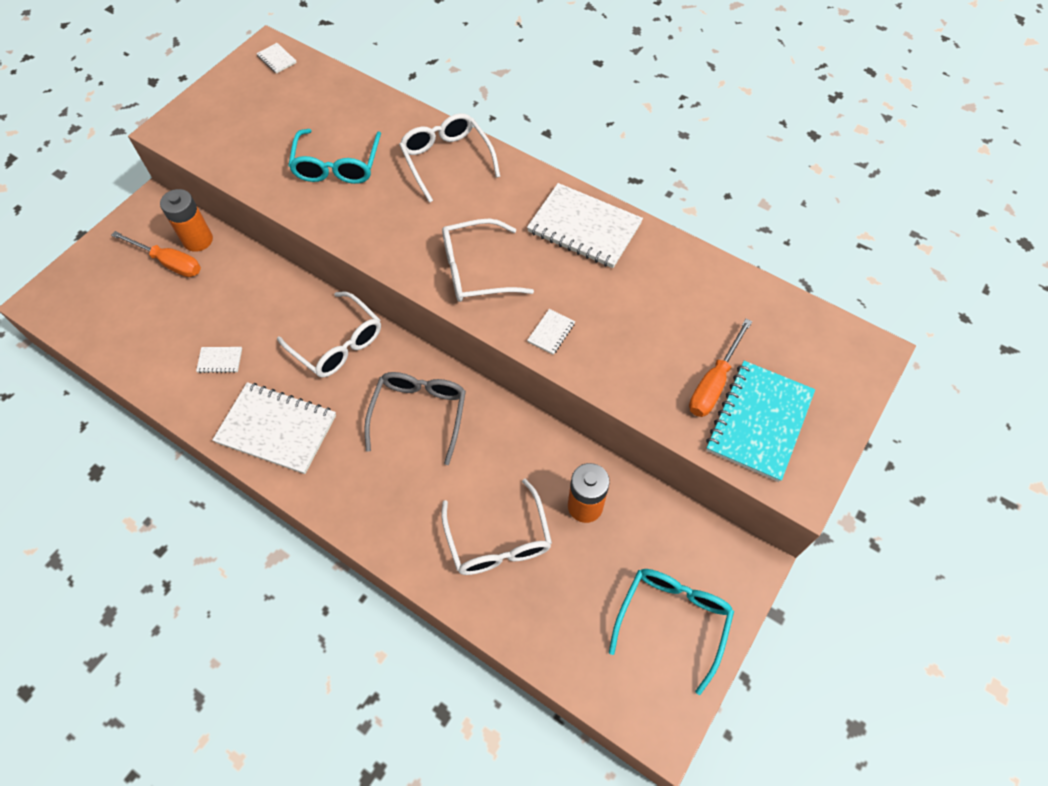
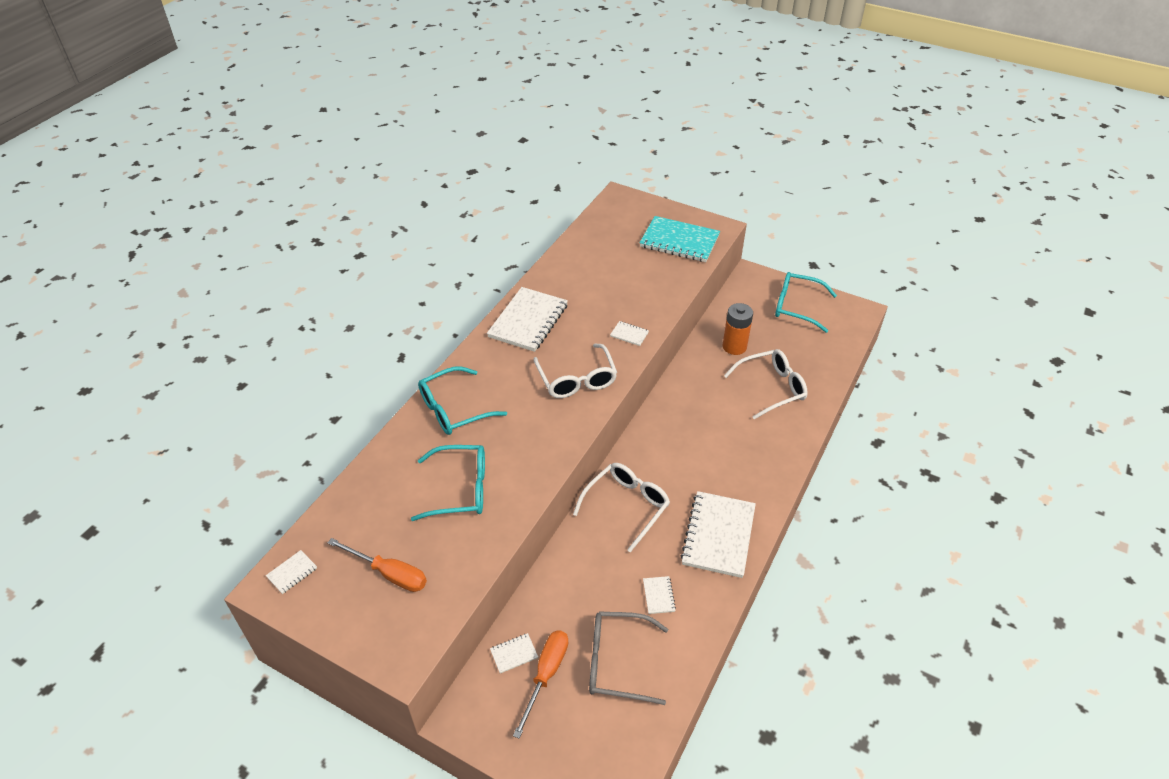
camera: 95 degrees left, 15 degrees down
(198, 240) = (514, 654): orange battery -> white notebook
(419, 414) = (684, 442): grey glasses -> grey glasses (617, 662)
(447, 160) = (454, 409): white glasses -> turquoise glasses
(713, 383) = (655, 259): orange screwdriver -> orange screwdriver (389, 574)

